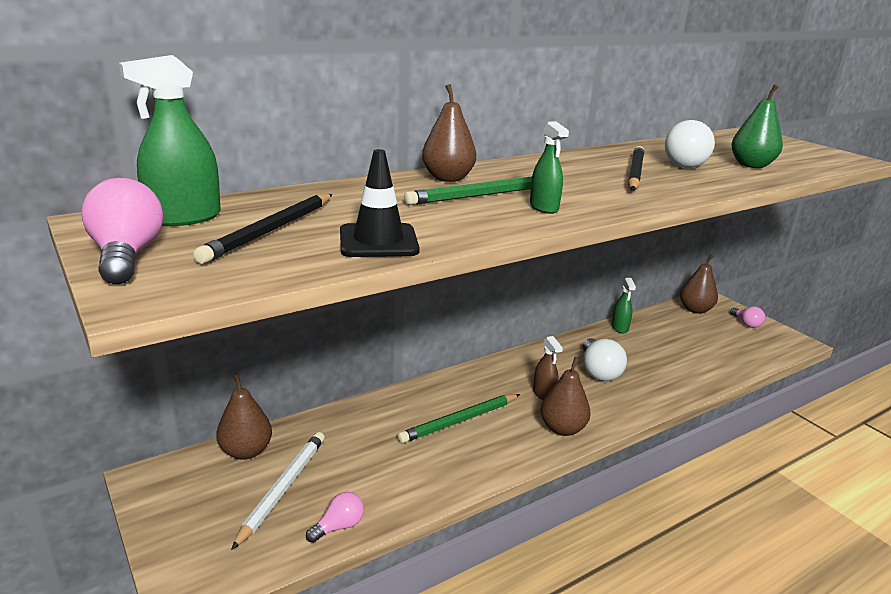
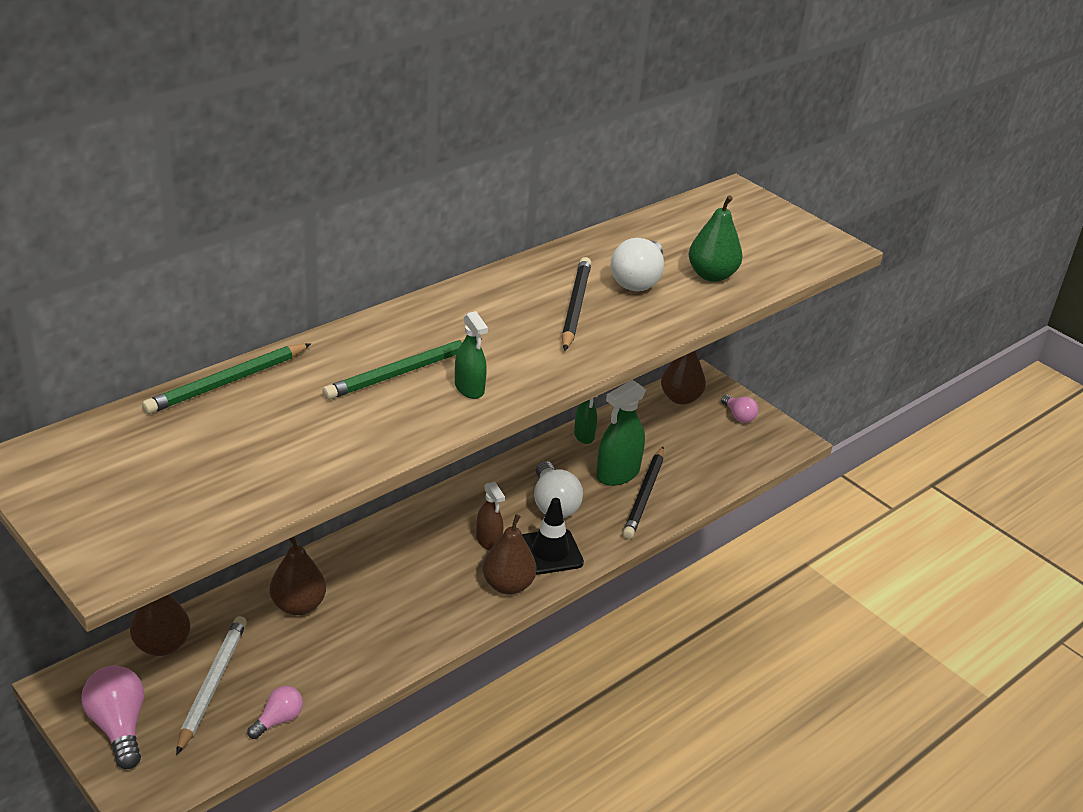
camera: 10 degrees left, 10 degrees up
(127, 256) = (72, 514): pink light bulb -> pink light bulb (119, 726)
(184, 218) = (102, 446): green spray bottle -> green spray bottle (617, 474)
(271, 231) = (196, 459): black pencil -> black pencil (644, 496)
(378, 241) = (305, 465): black traffic cone -> black traffic cone (550, 552)
(448, 178) = (365, 341): brown pear -> brown pear (298, 605)
(459, 421) = (394, 585): green pencil -> green pencil (227, 382)

